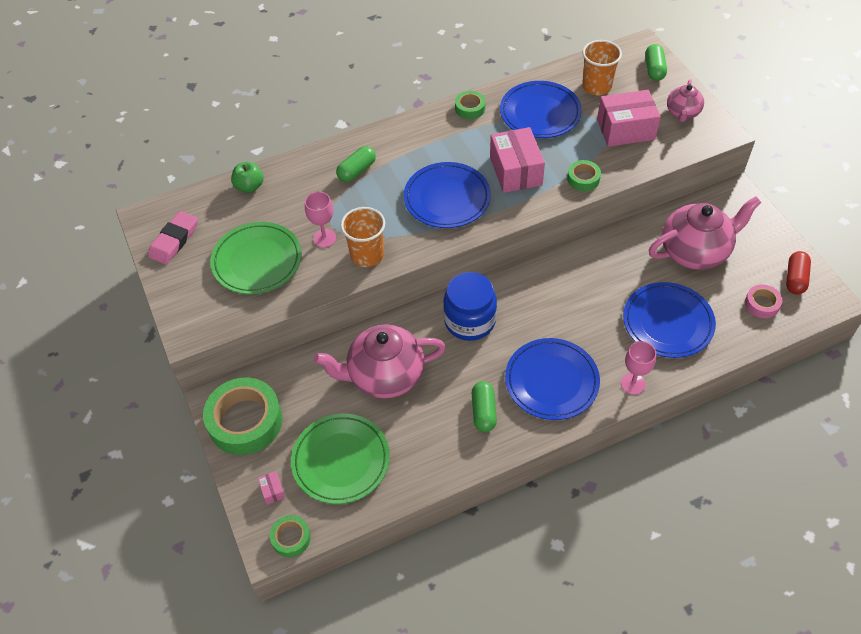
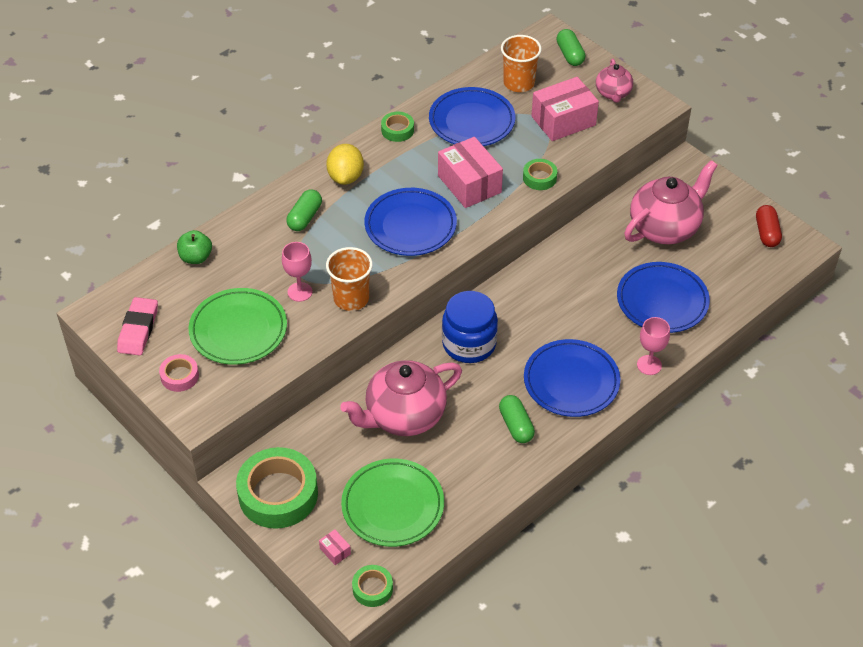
camera: 20 degrees left, 5 degrees down
(407, 141) = (346, 177): none -> yellow lemon
(762, 304) = (743, 263): pink tape -> pink tape (179, 376)

